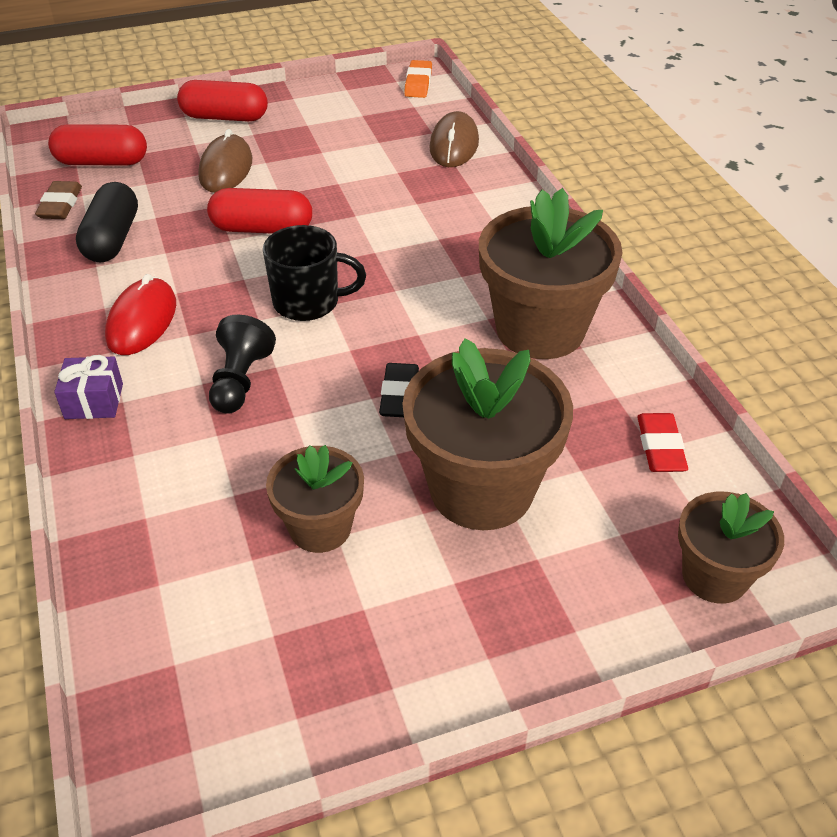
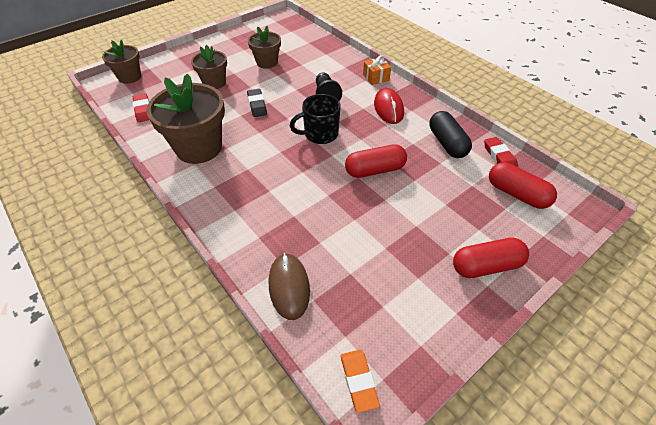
camera: 160 degrees right, 5 degrees up
(60, 205) = (499, 156): brown eraser -> red eraser
(94, 401) = (376, 77): purple gift -> orange gift
(102, 162) = (516, 194): red capsule -> red capsule turned 60 degrees clockwise
(226, 169) = (435, 211): brown mouse -> none
(481, 489) = (214, 83): brown flower pot -> brown flower pot, size x0.58

